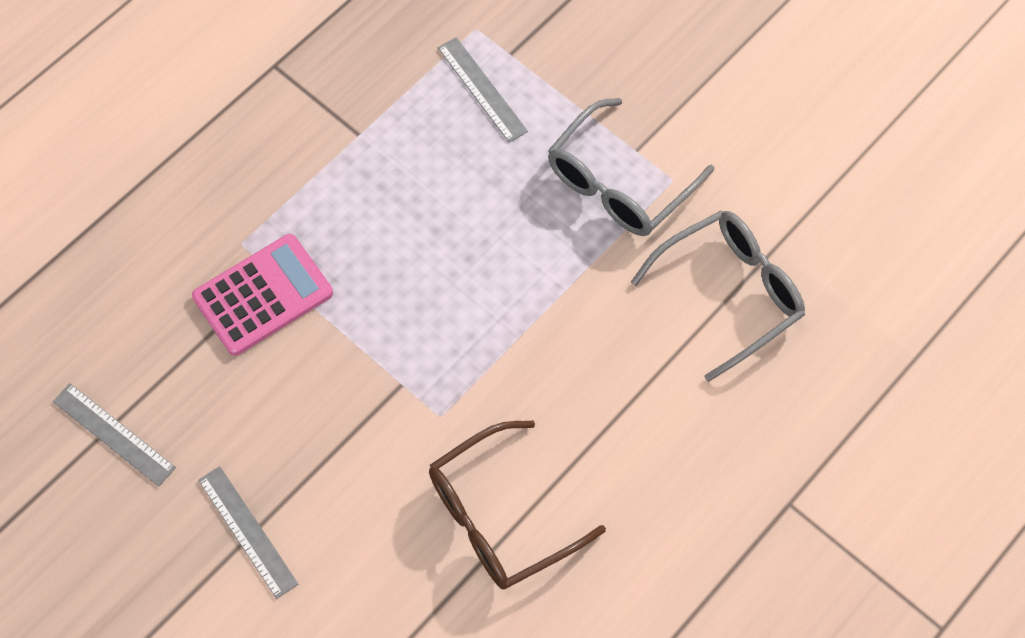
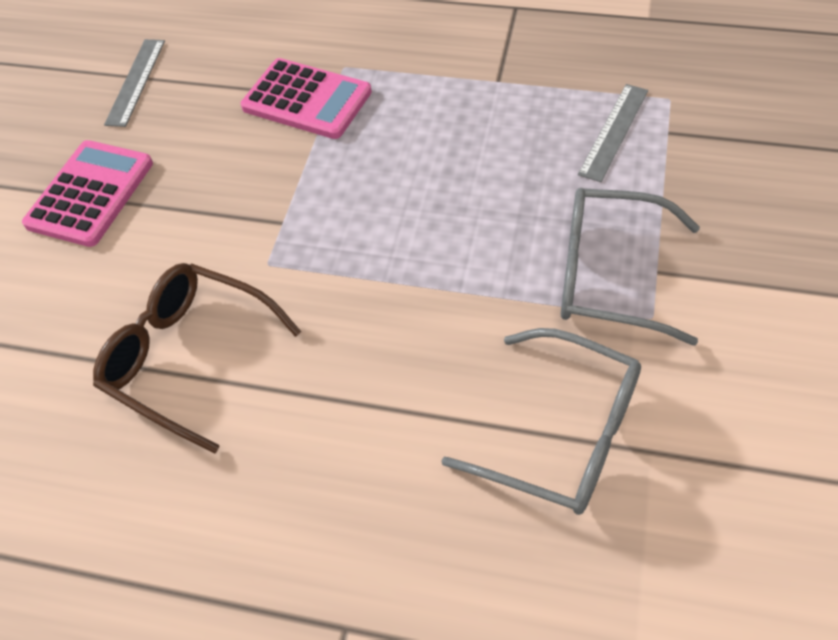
camera: 65 degrees right, 10 degrees down
(248, 531) = (90, 194): grey ruler -> pink calculator

